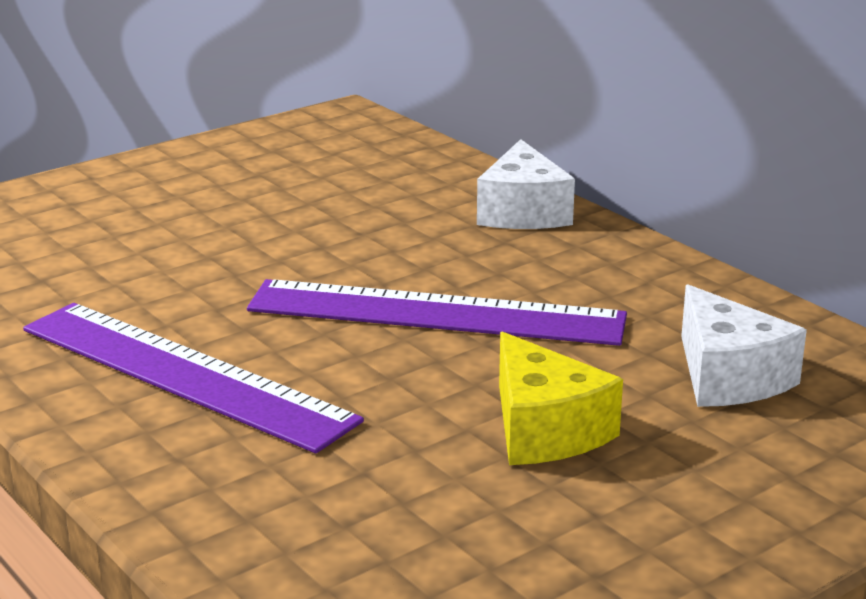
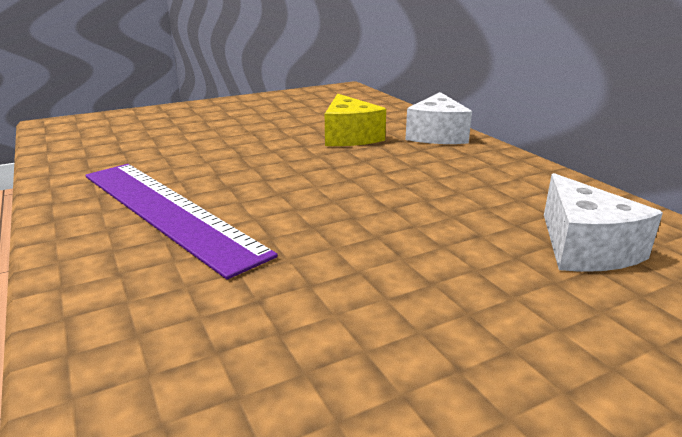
camera: 10 degrees right, 0 degrees up
(436, 313) = (362, 186): purple ruler -> none
(544, 430) = (423, 278): yellow cheese -> yellow cheese (349, 136)

